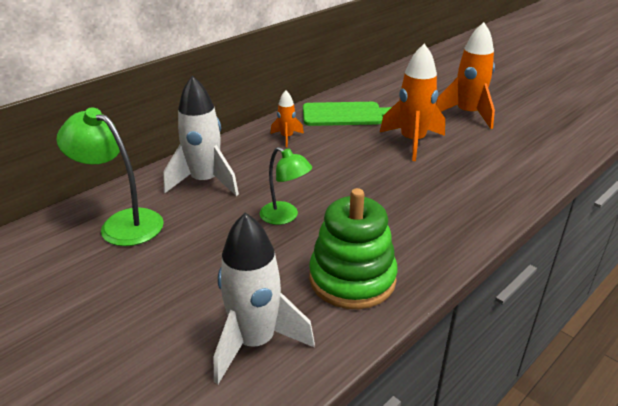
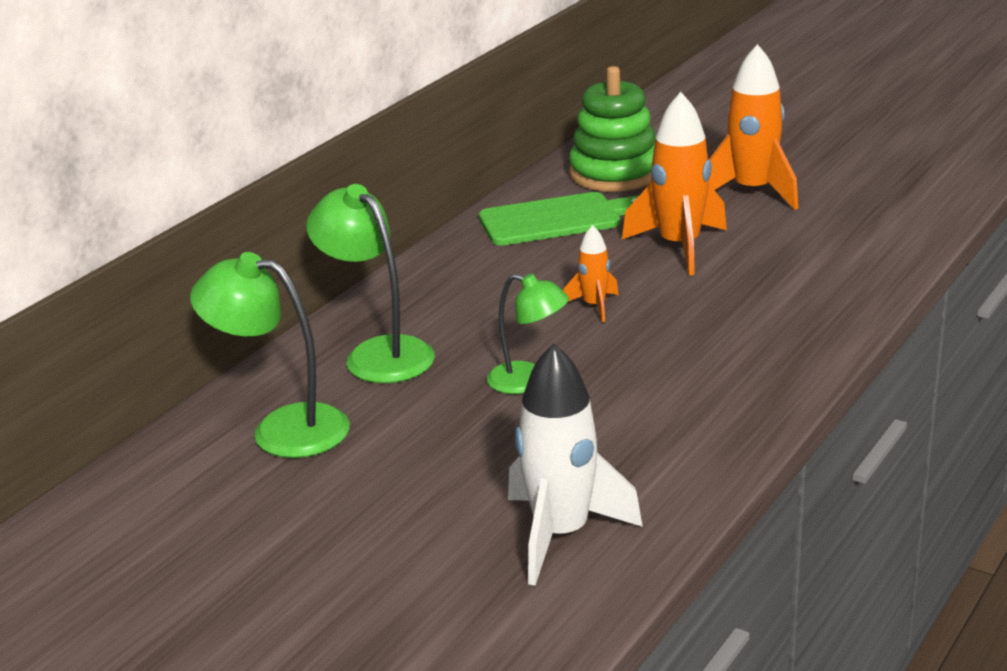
camera: 10 degrees left, 5 degrees down
(205, 182) = (378, 353): white rocket -> green lamp
(287, 137) = (475, 269): orange rocket -> orange rocket (594, 306)
(352, 279) = (661, 443): green stacking toy -> green stacking toy (614, 173)

